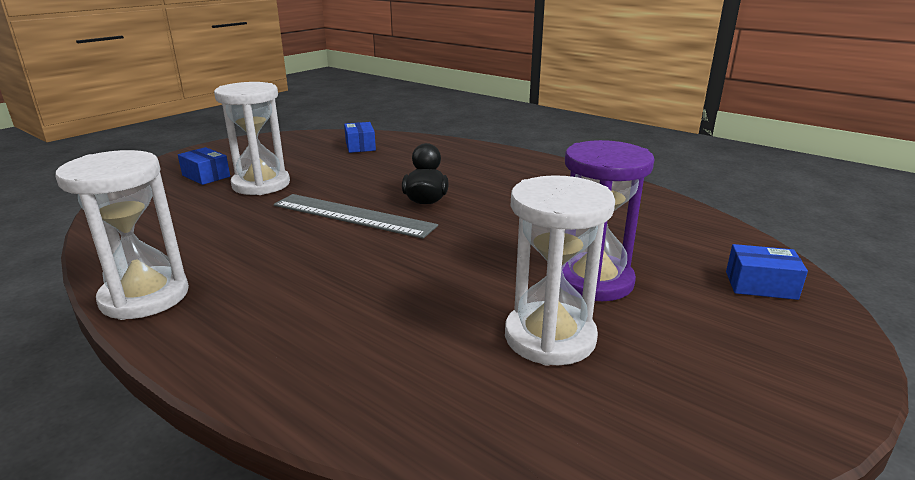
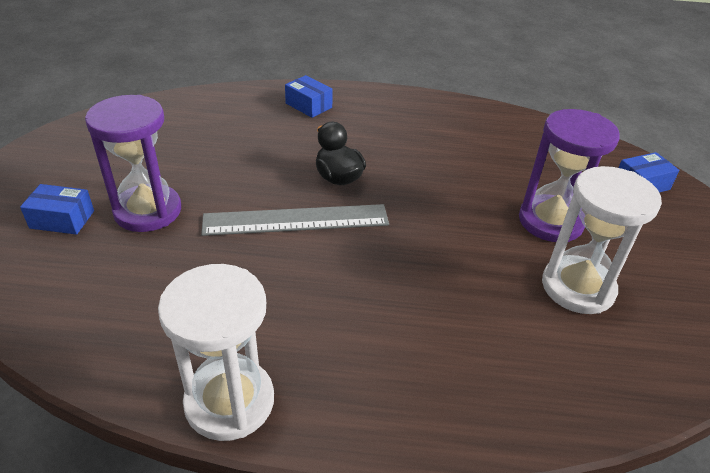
camera: 35 degrees left, 15 degrees up
(261, 185) = (148, 211): white hourglass -> purple hourglass
(360, 146) = (185, 120): blue box -> blue box (308, 105)

